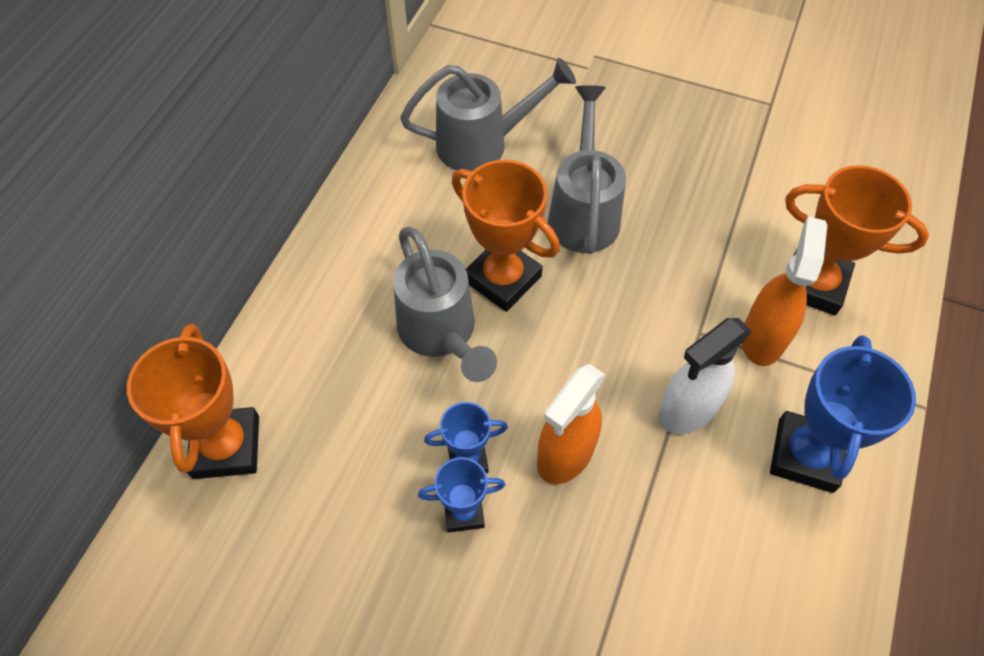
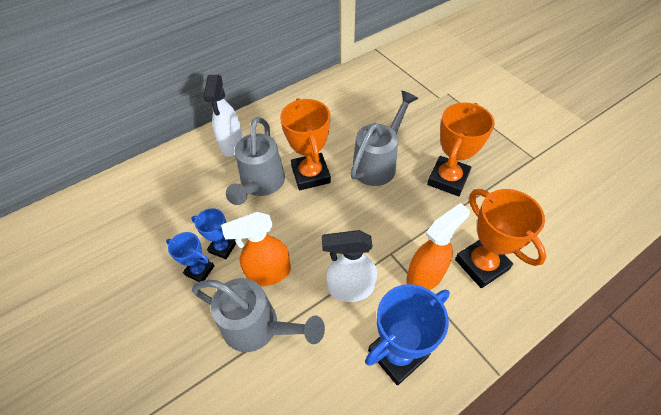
camera: 35 degrees right, 5 degrees down
(227, 447) = (133, 183): orange trophy -> orange trophy (448, 179)
(338, 295) = (232, 145): none -> white spray bottle
(482, 144) = (354, 110): grey watering can -> grey watering can (258, 327)

